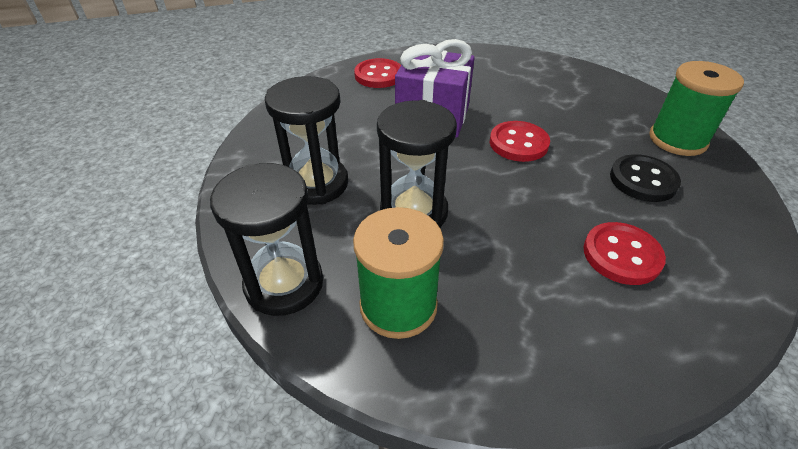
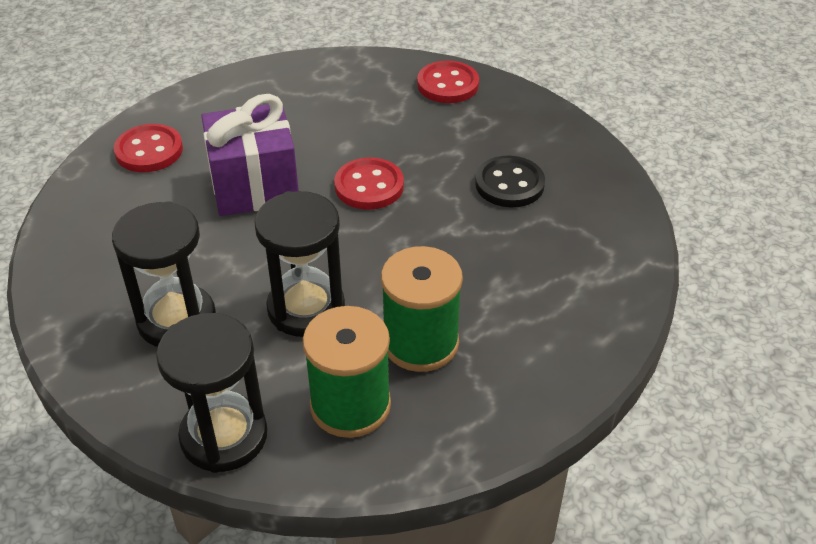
camera: 30 degrees left, 0 degrees up
(621, 255) = (522, 271): red button -> red button (448, 84)
(677, 140) = (523, 124): green spool -> green spool (420, 343)

